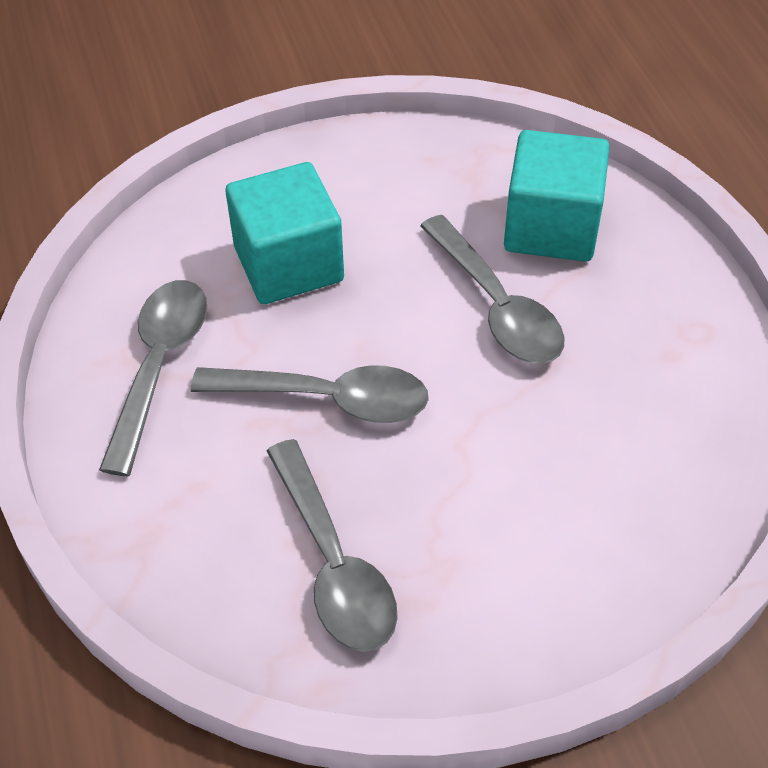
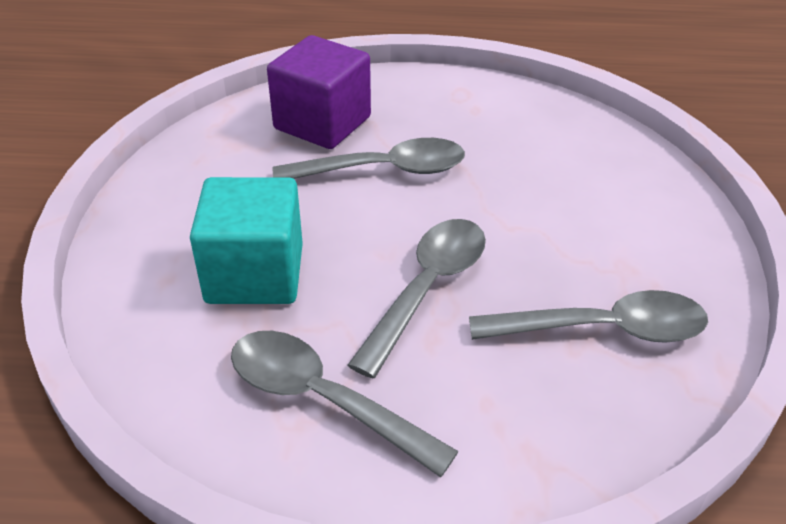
camera: 70 degrees left, 10 degrees down
(551, 227) = (322, 123): turquoise cube -> purple cube

